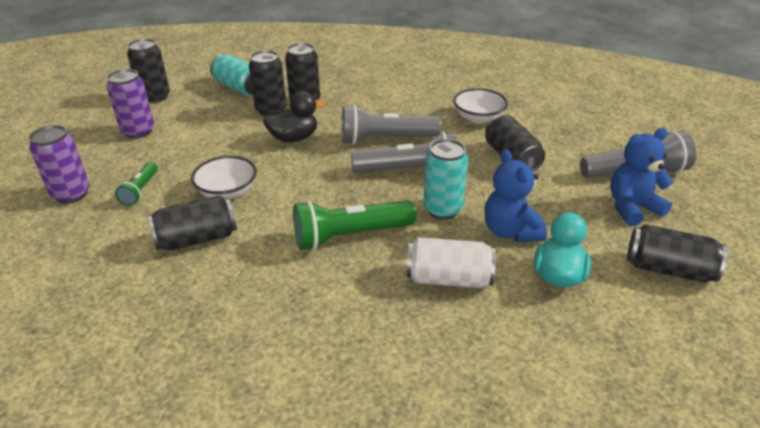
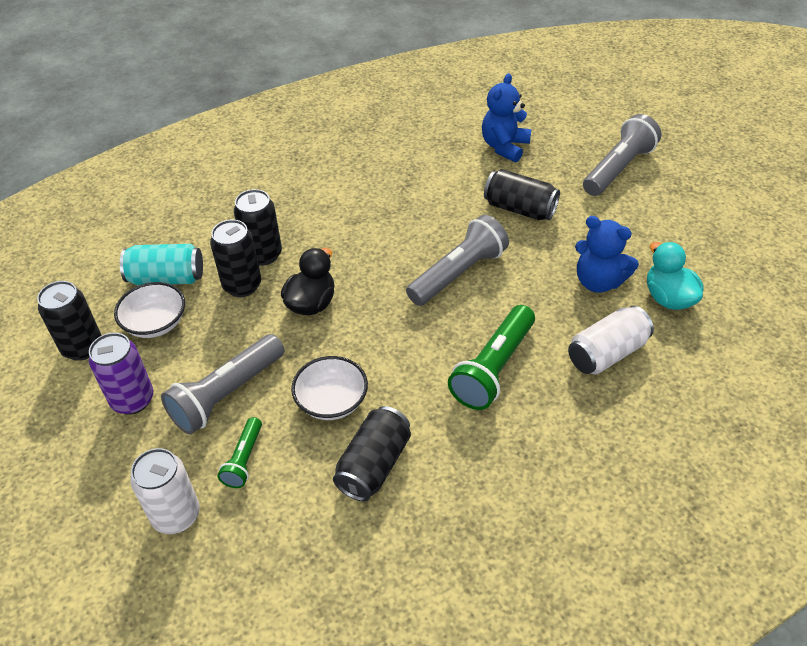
camera: 40 degrees left, 10 degrees up
(71, 194) = (176, 515): purple can -> white can
(140, 190) = (244, 459): green flashlight -> green flashlight turned 45 degrees clockwise
(386, 139) = (397, 252): grey flashlight -> grey flashlight (227, 394)
(442, 209) = (529, 294): turquoise can -> none
(478, 118) = (445, 180): white bowl -> white bowl (155, 323)
(632, 208) = (650, 205): blue teddy bear -> blue teddy bear (504, 147)
(668, 269) = (723, 245): black can -> none

